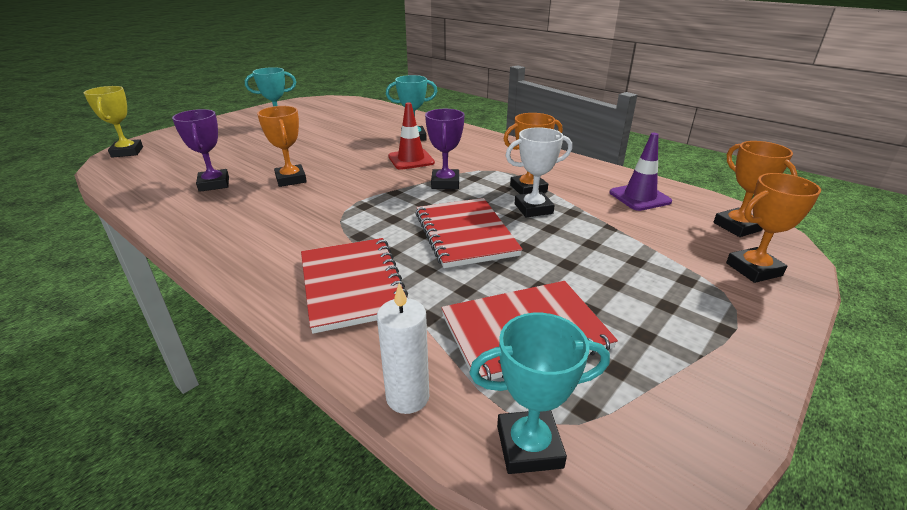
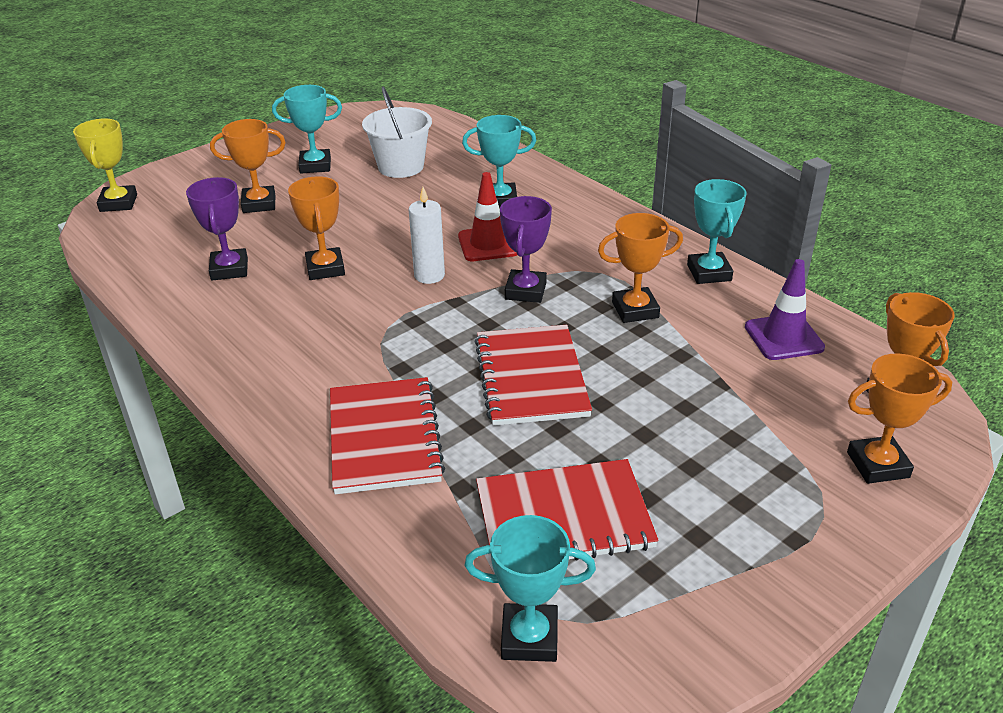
camera: 10 degrees right, 5 degrees up
(238, 147) = (259, 204): none -> orange trophy
(340, 124) = (401, 167): none -> white bucket
(407, 397) = (422, 575): white candle -> white candle (429, 275)
(533, 209) = (630, 345): white trophy -> none
(570, 166) = (709, 273): none -> turquoise trophy

